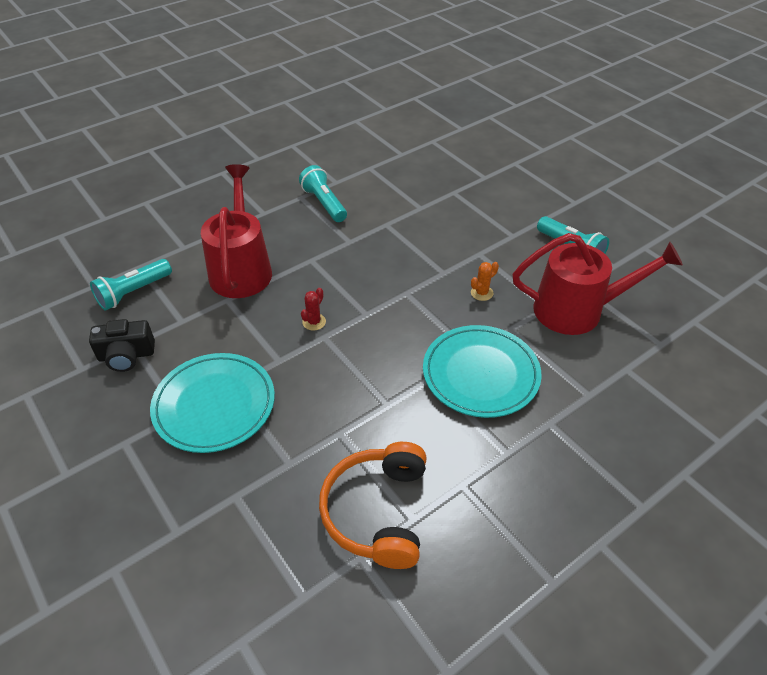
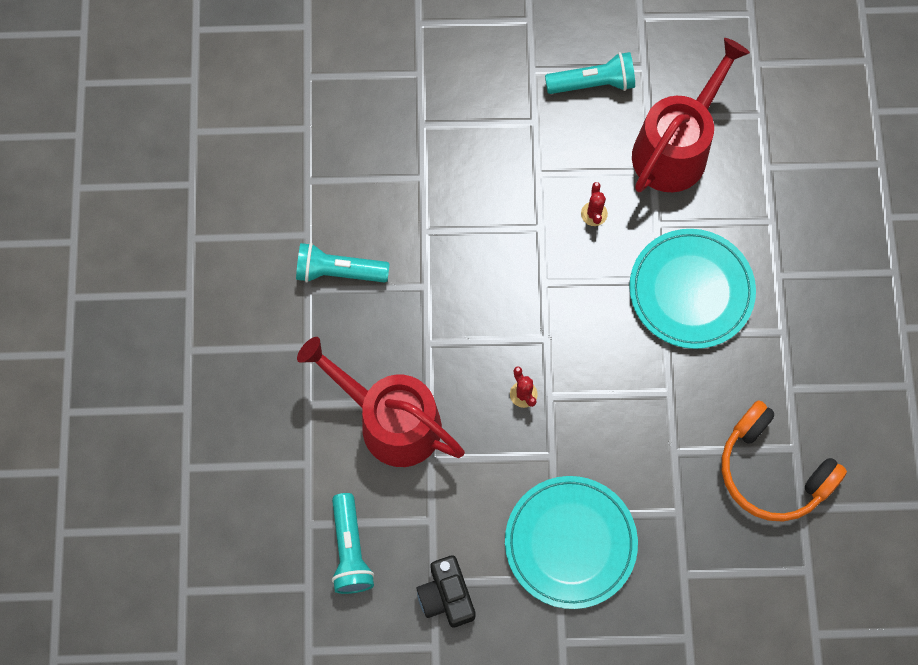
camera: 55 degrees left, 25 degrees up
(126, 355) = (446, 596): black camera -> black camera turned 135 degrees clockwise
(481, 293) = (594, 214): orange cactus -> red cactus

